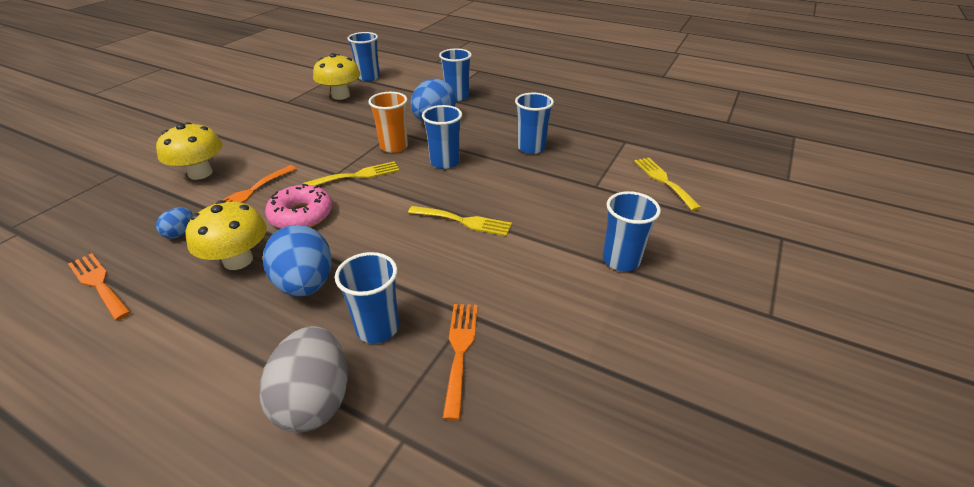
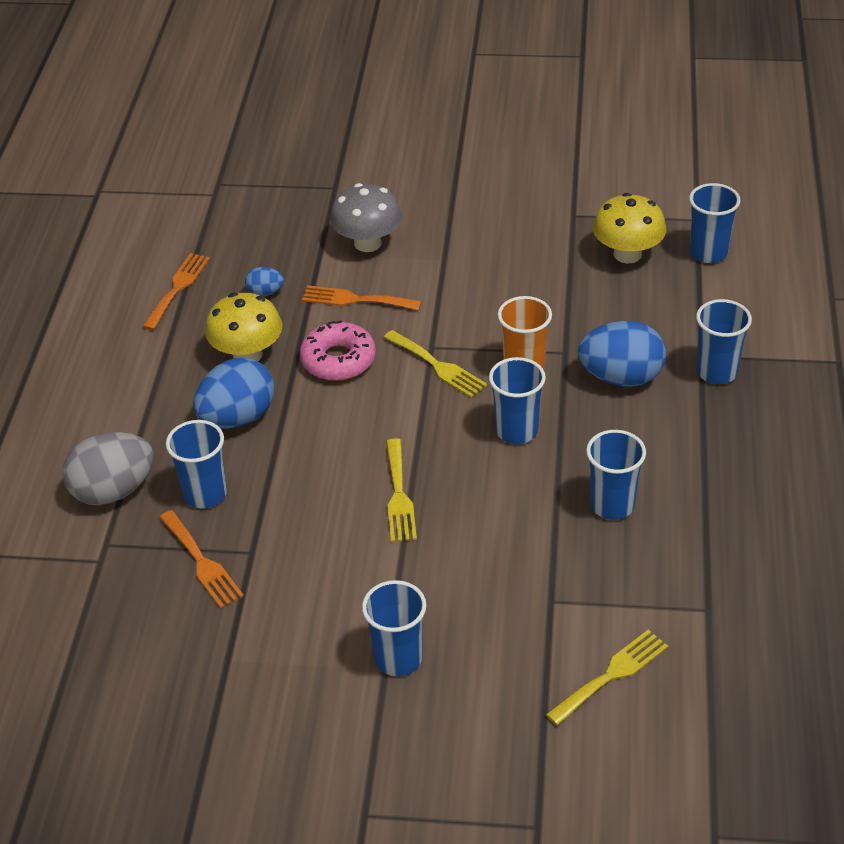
camera: 70 degrees right, 5 degrees up
(200, 173) = (368, 243): yellow mushroom -> grey mushroom
(460, 351) = (202, 562): orange fork -> orange fork turned 75 degrees clockwise

